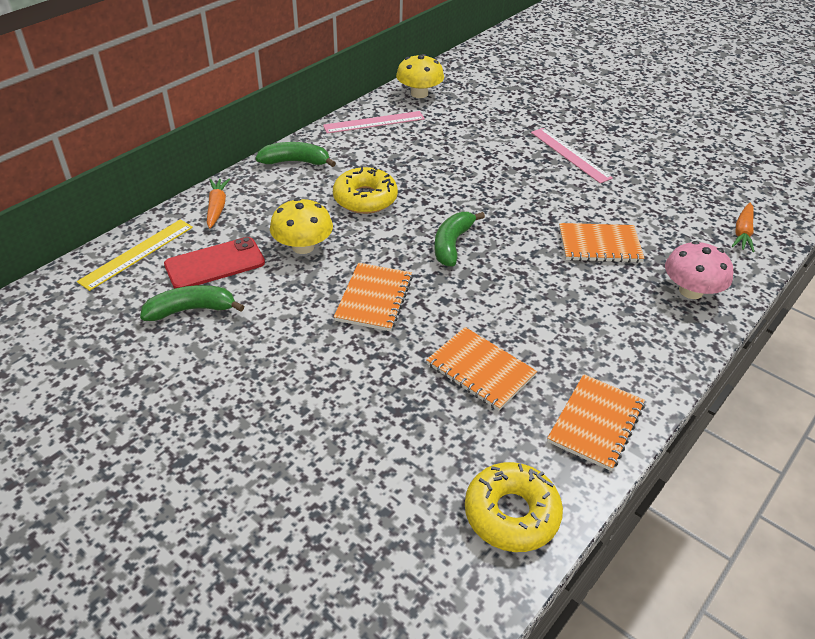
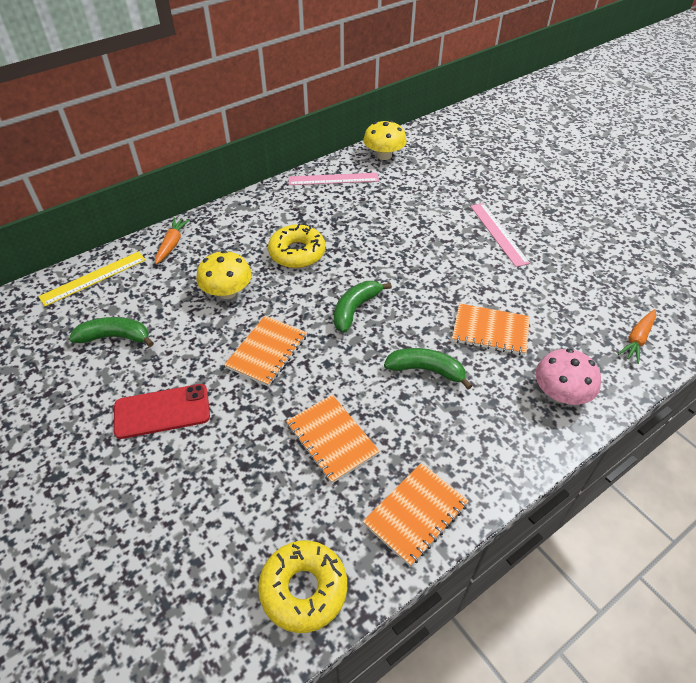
camera: 15 degrees right, 5 degrees up
(215, 264) = (150, 297): red phone -> red phone (162, 411)
(295, 162) = (252, 209): green banana -> green banana (426, 370)

